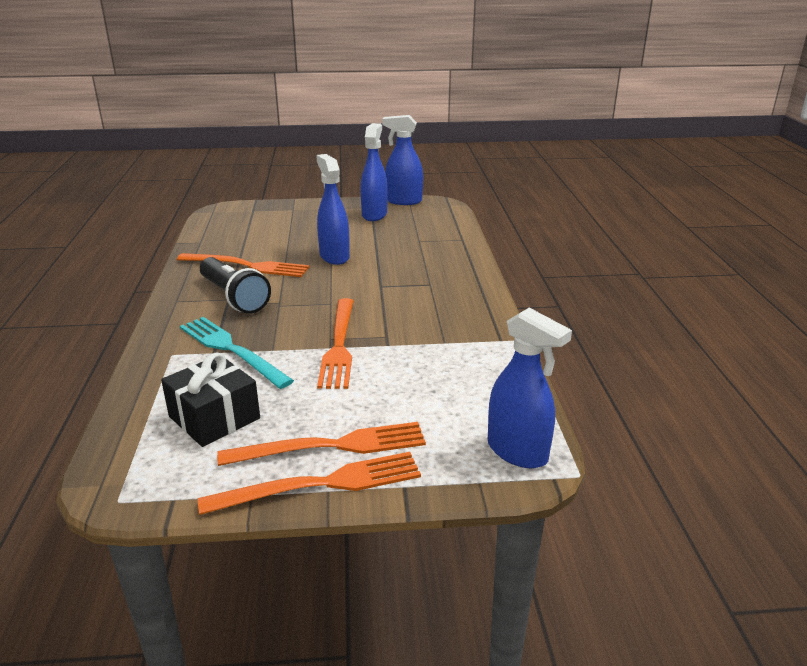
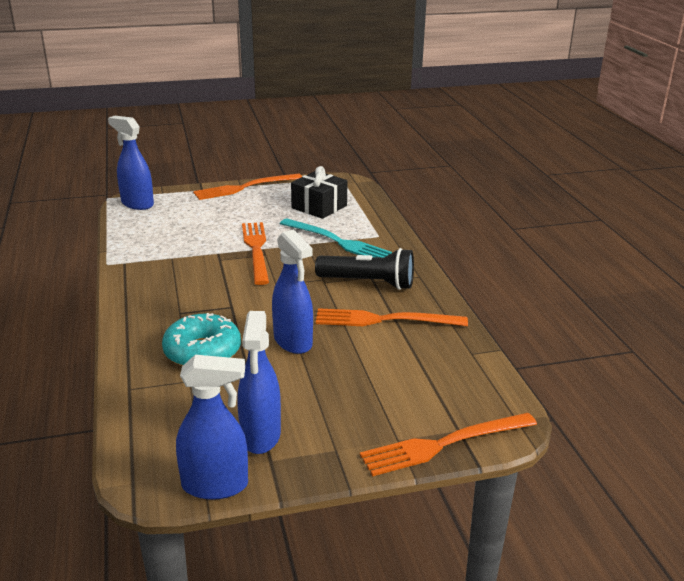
camera: 170 degrees right, 0 degrees up
(234, 297) = (369, 283): black flashlight -> black flashlight turned 150 degrees clockwise
(332, 446) = (243, 200): orange fork -> orange fork (443, 444)
(409, 255) = (202, 352): none -> turquoise donut

